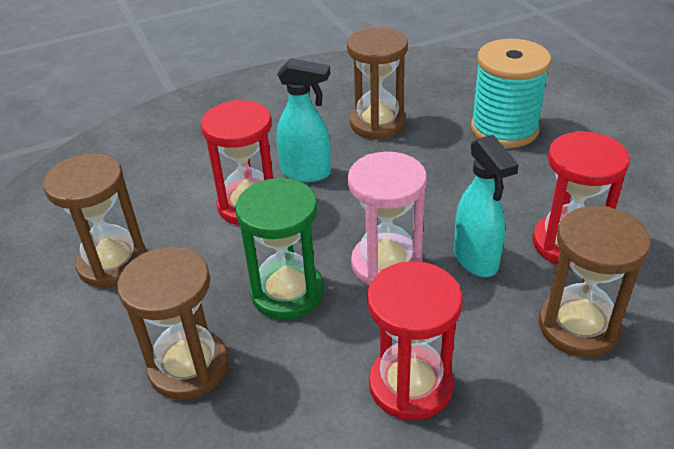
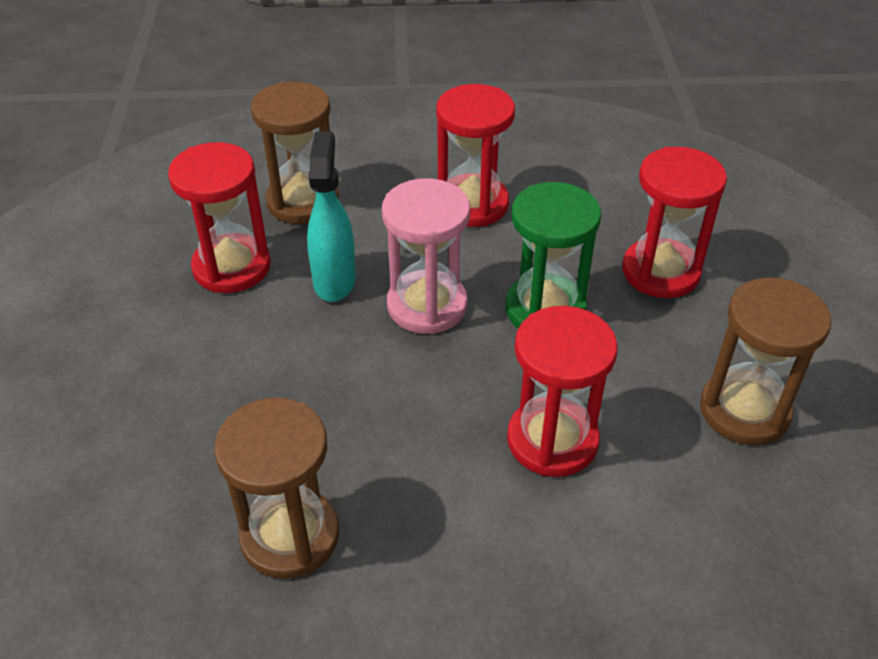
camera: 160 degrees left, 5 degrees up
(189, 367) = (661, 272): brown hourglass -> red hourglass
(306, 173) = (452, 469): turquoise spray bottle -> none
(504, 129) = (126, 446): turquoise spool -> none

